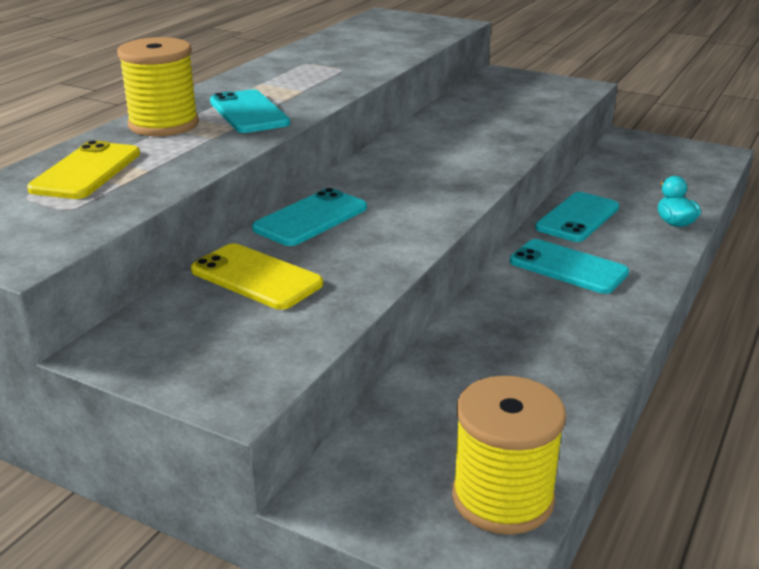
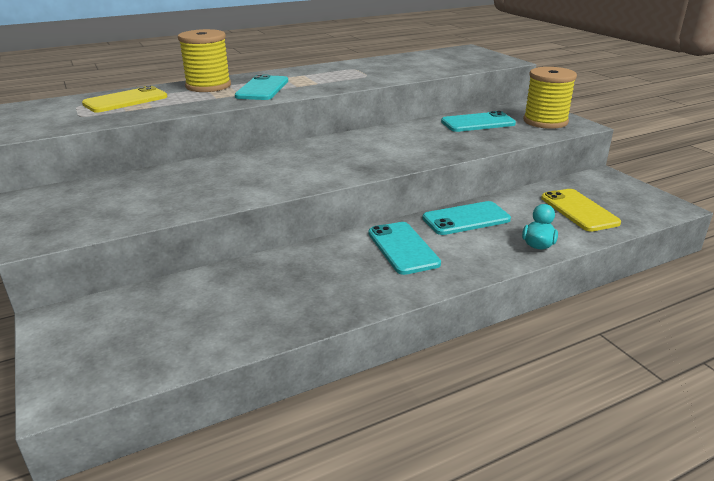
camera: 35 degrees right, 0 degrees up
(256, 277) = (156, 184): yellow phone -> yellow phone (579, 210)
(311, 218) = (241, 162): turquoise phone -> turquoise phone (478, 123)
(502, 498) = (125, 366): yellow spool -> yellow spool (545, 121)

